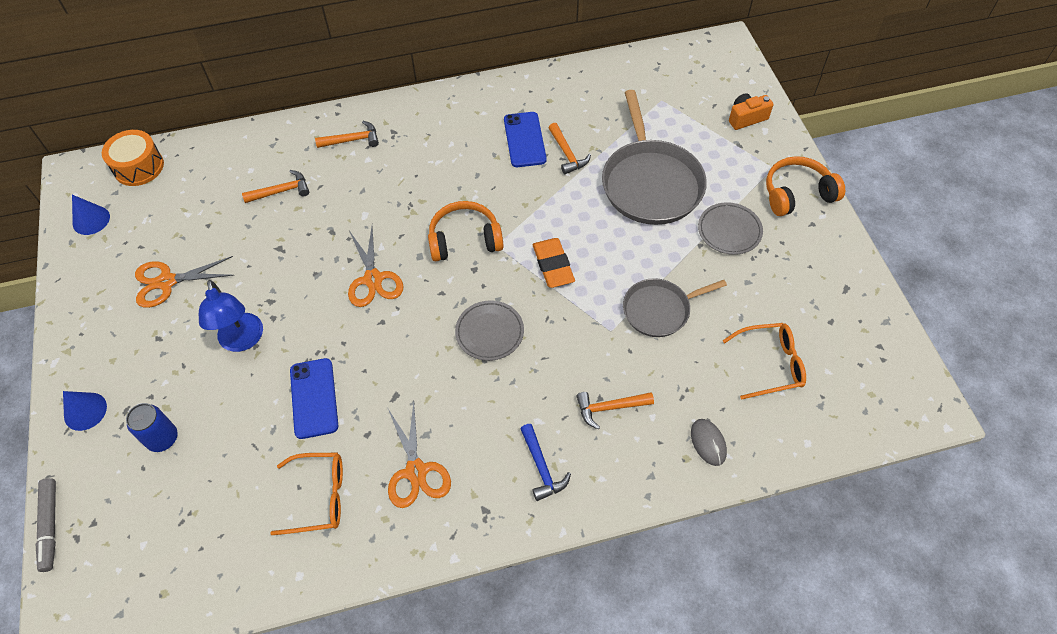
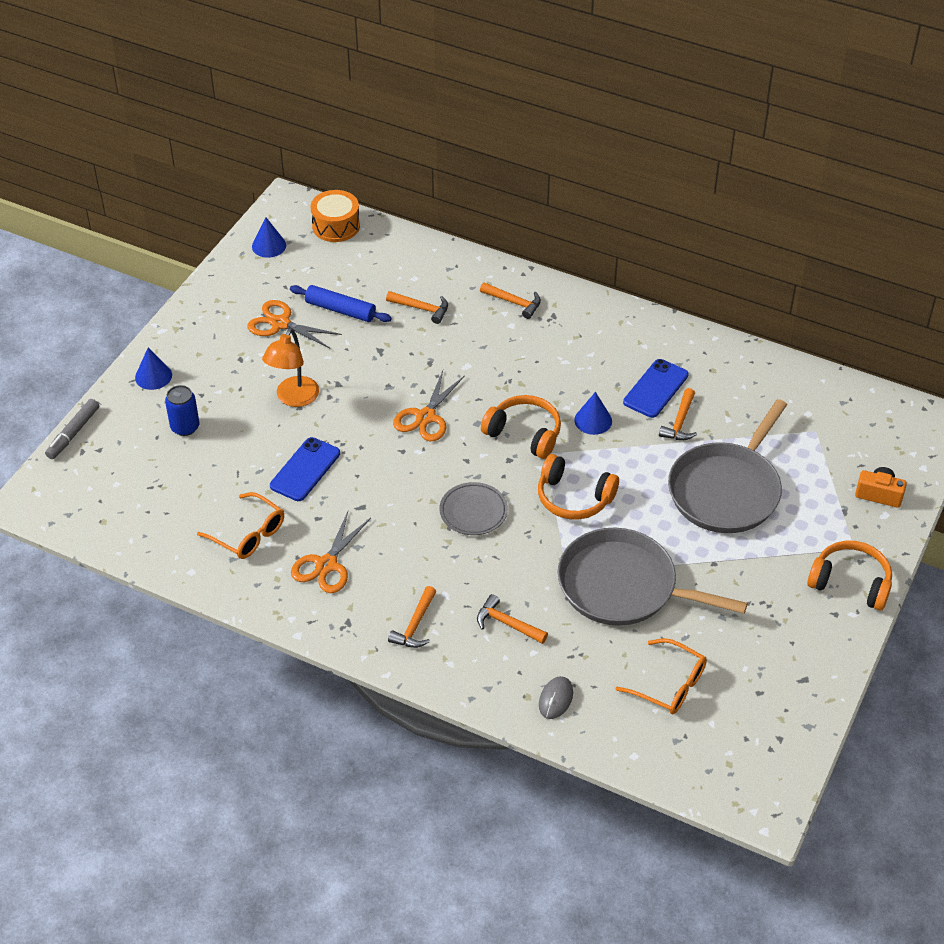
camera: 40 degrees right, 10 degrees down
(211, 236) = (340, 310): none -> blue rolling pin
(242, 341) = (293, 398): blue lamp -> orange lamp
(505, 194) = (593, 420): none -> blue cone
(542, 468) = (415, 625): blue hammer -> orange hammer
(553, 265) = (574, 498): orange eraser -> orange headphones
(659, 310) = (623, 586): grey pan -> grey pan, size x1.69
(729, 231) = (752, 570): grey plate -> none

